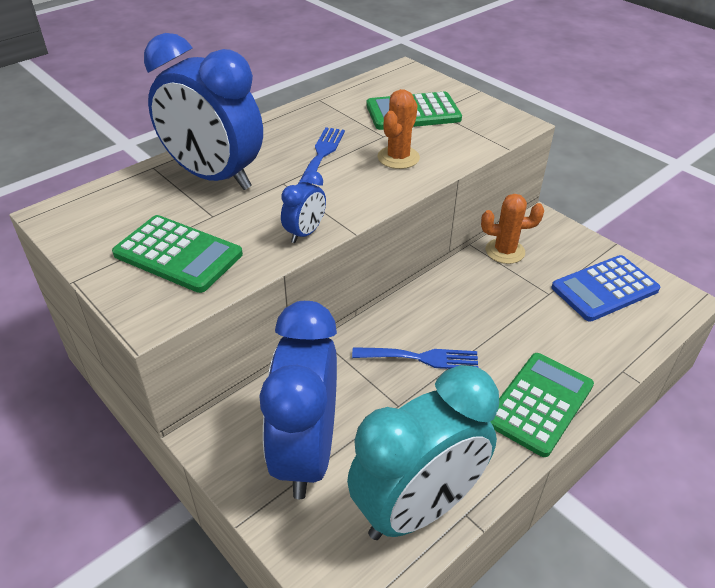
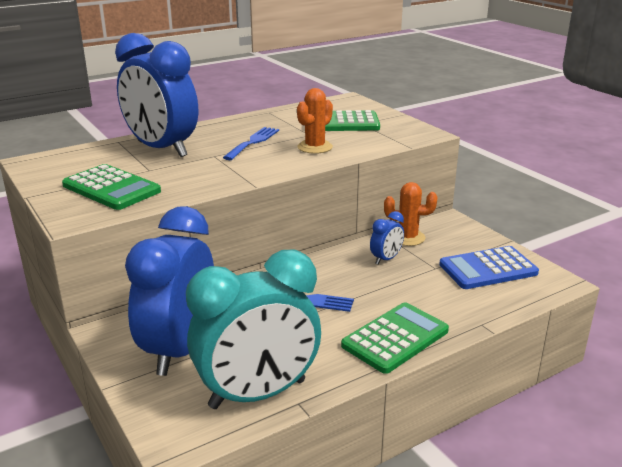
camera: 10 degrees right, 15 degrees down
(305, 233) = (216, 184): blue clock -> blue clock (386, 259)

